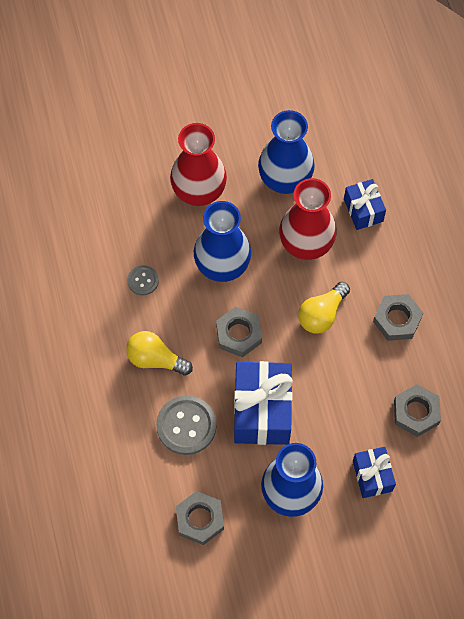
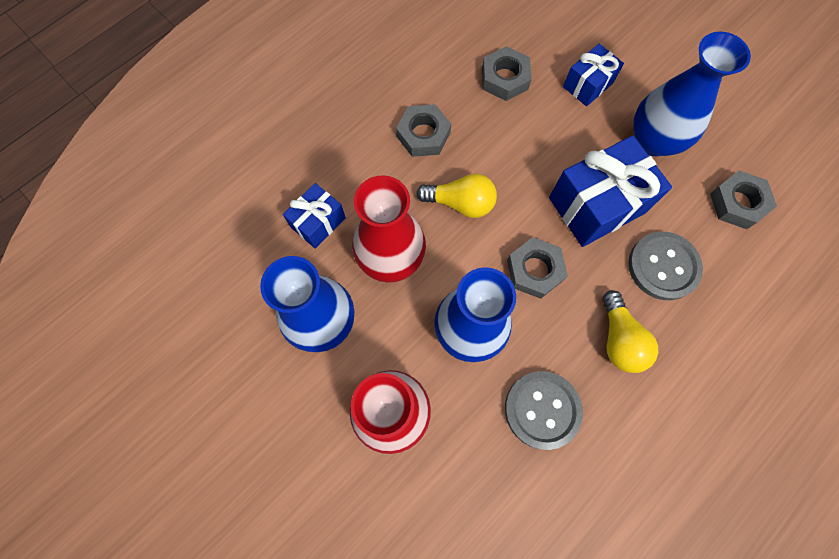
camera: 120 degrees left, 5 degrees up
(143, 281) = (542, 410): grey button -> grey button, size x1.84

